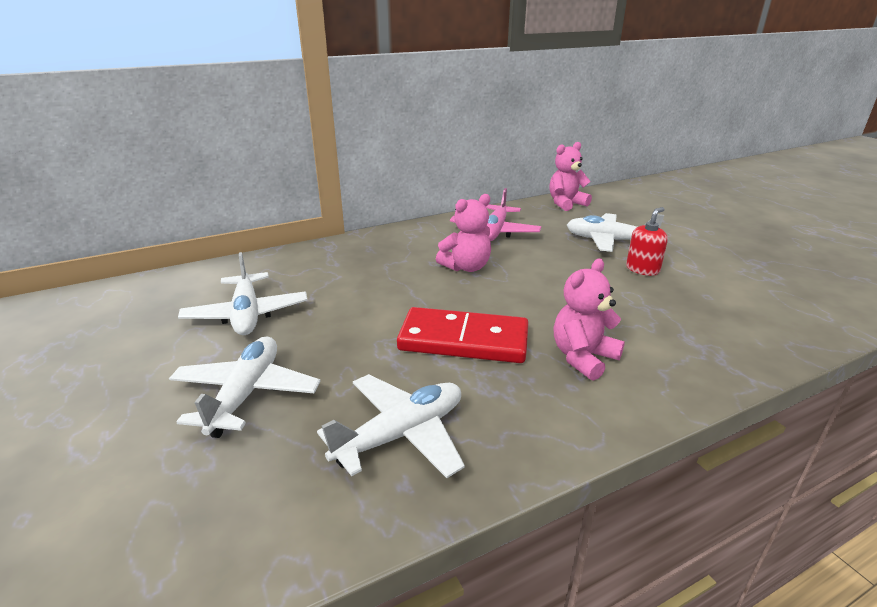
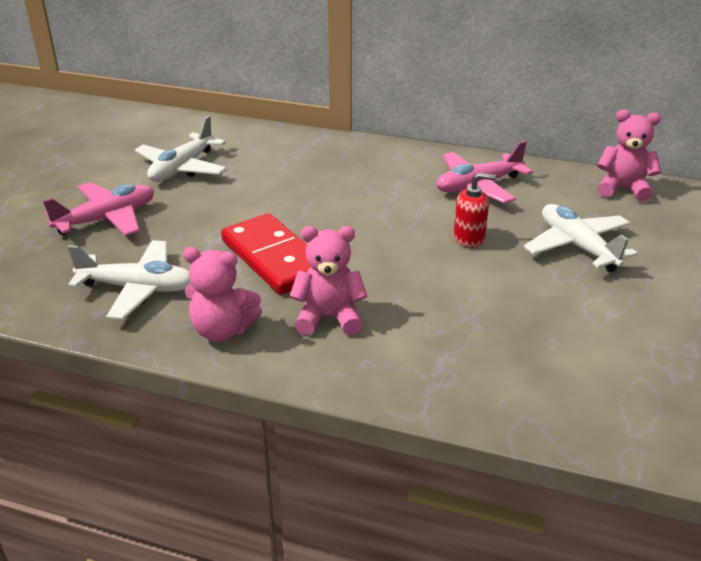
camera: 45 degrees right, 5 degrees up
(246, 394) = (107, 219): white plane -> pink plane
(466, 267) = (386, 206): pink teddy bear -> pink teddy bear (222, 330)
(642, 269) = (545, 288): red soap dispenser -> red soap dispenser (469, 238)

